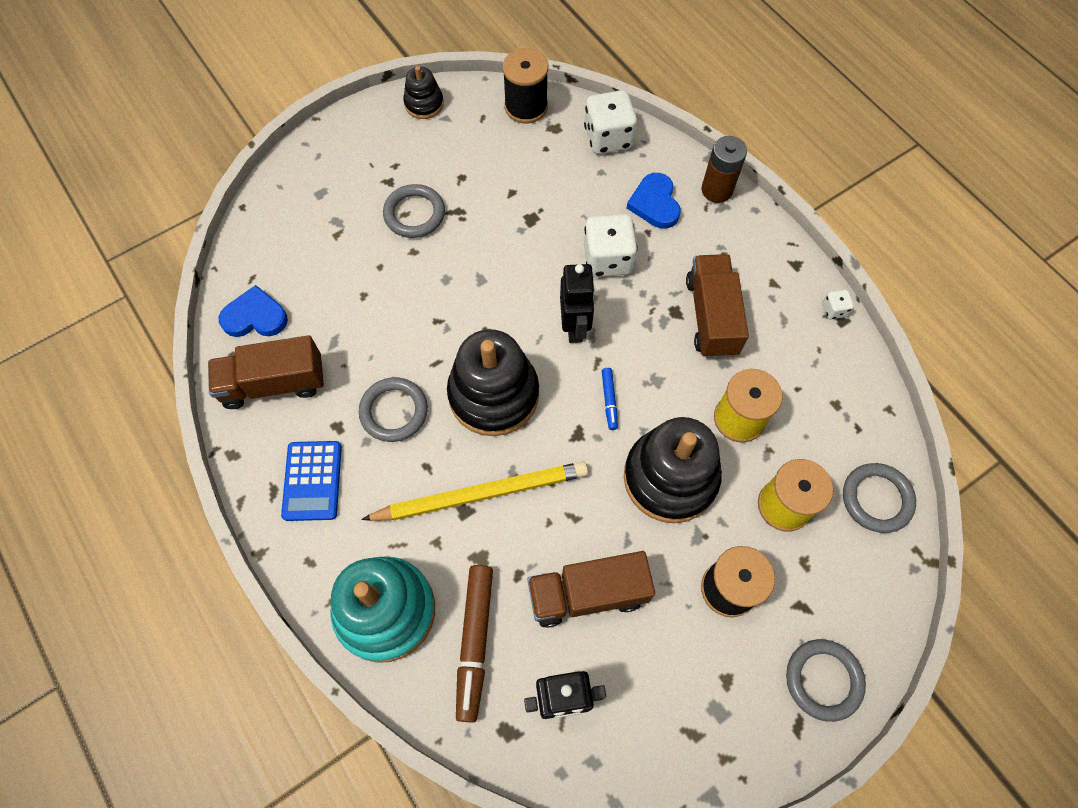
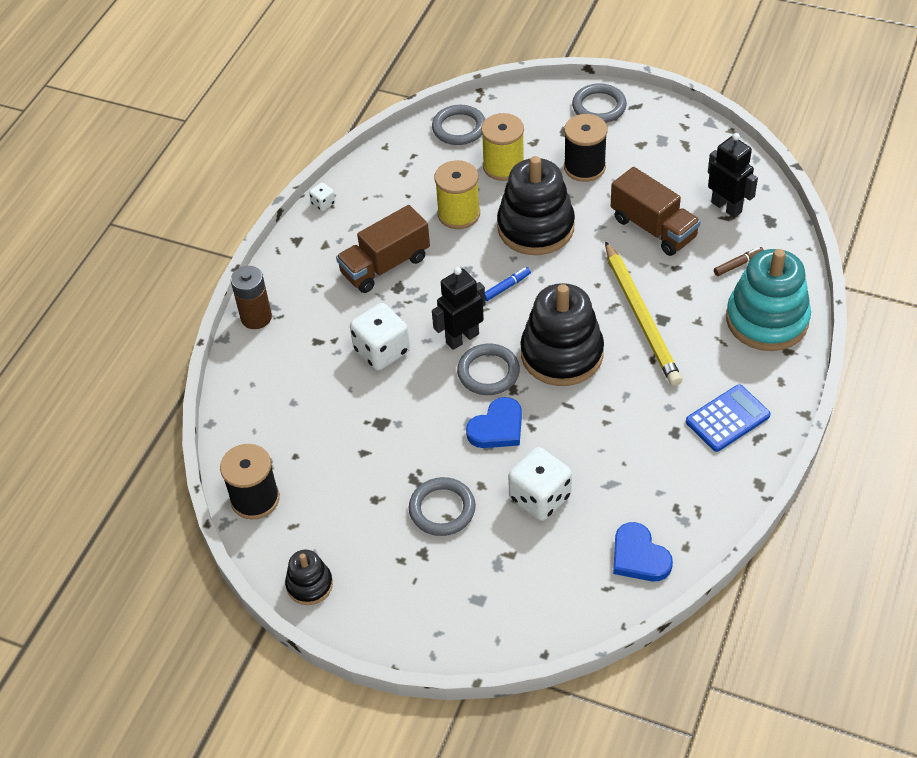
camera: 120 degrees left, 15 degrees down
(274, 383) = (681, 499): brown truck -> none
(394, 411) = (630, 405): grey ring -> grey ring (488, 372)
(474, 642) = (738, 264): brown marker -> brown marker, size x0.49
(481, 493) = (641, 317): yellow pencil -> yellow pencil turned 150 degrees counterclockwise
(608, 138) = (250, 417): white dice -> white dice (540, 497)
(655, 203) = (301, 349): blue heart -> blue heart (497, 427)

